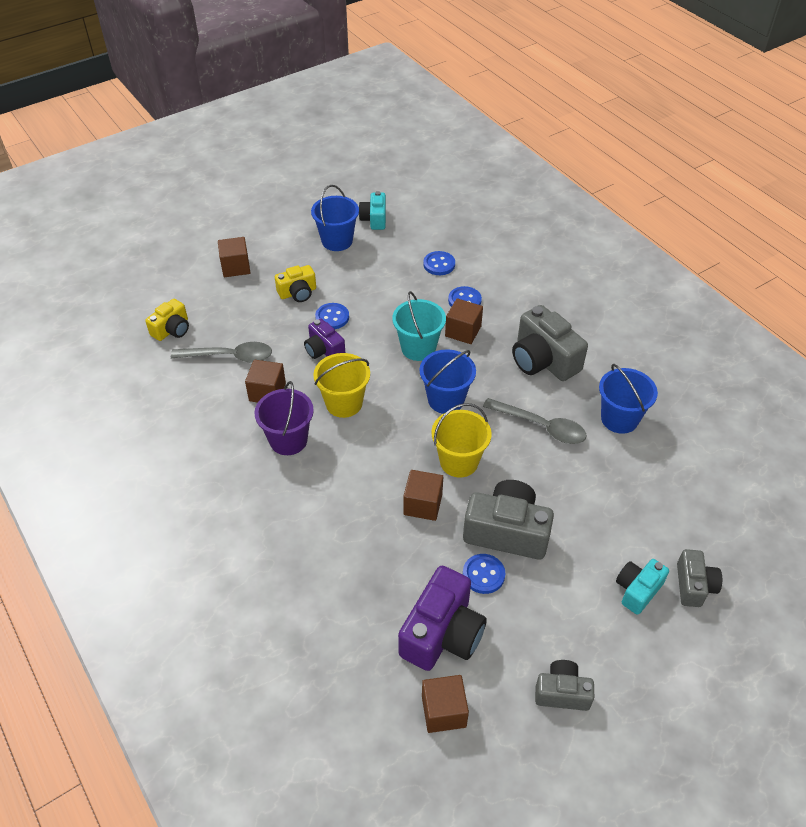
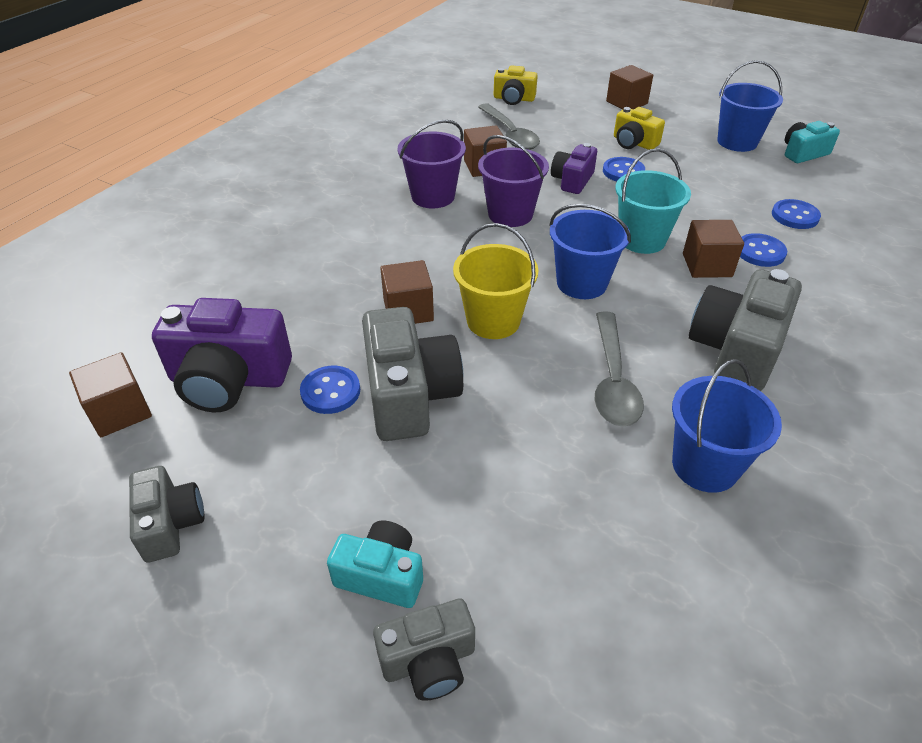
camera: 65 degrees right, 5 degrees down
(344, 403) = (510, 214): yellow bucket -> purple bucket

